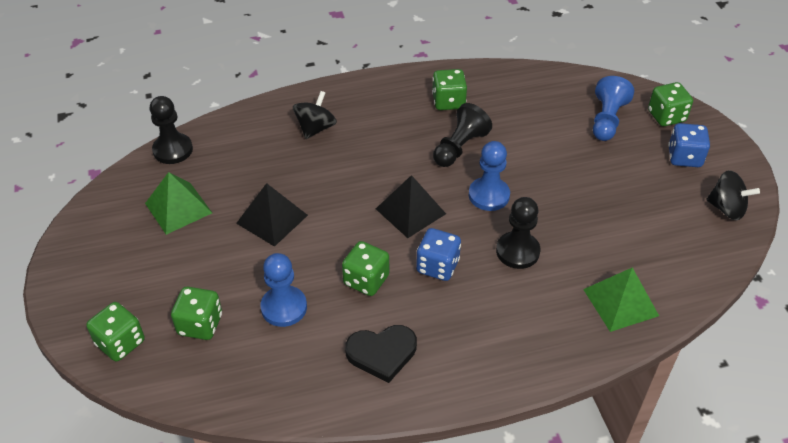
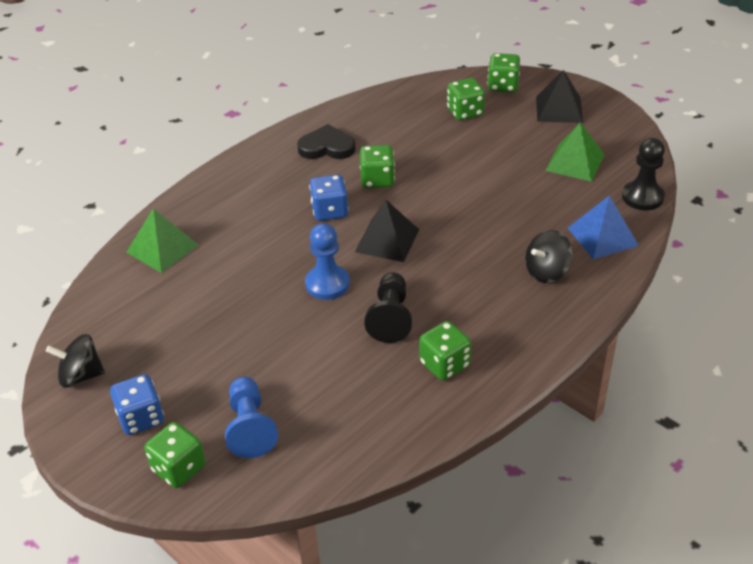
camera: 150 degrees right, 5 degrees down
(244, 134) = (602, 236): none -> blue pyramid
(272, 219) = (494, 186): black pyramid -> black pyramid (559, 109)
(284, 307) = (420, 142): blue pawn -> none
(315, 128) = (547, 272): black spinning top -> black spinning top turned 60 degrees clockwise
(382, 353) = (327, 147): black heart -> black heart turned 45 degrees clockwise
(517, 251) = (270, 249): black pawn -> none

